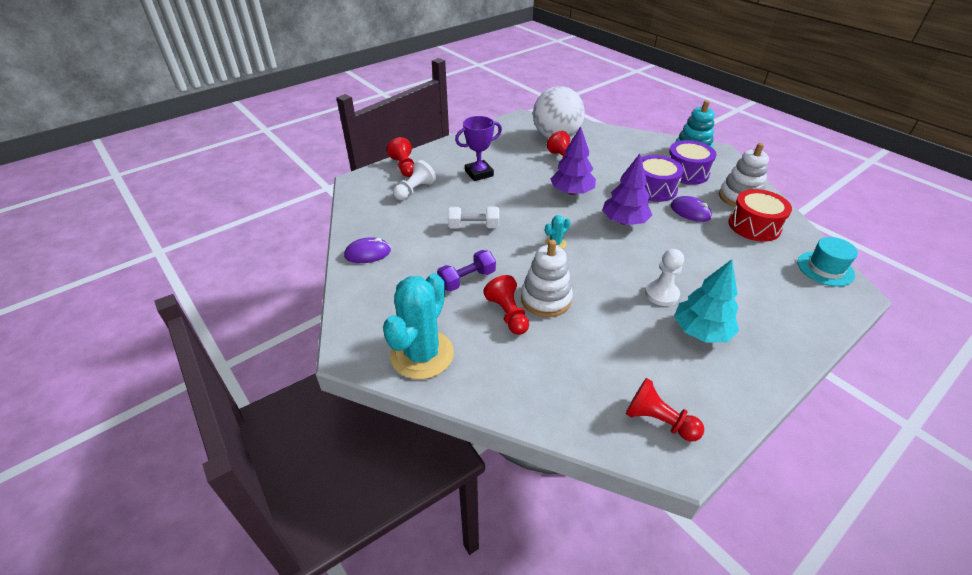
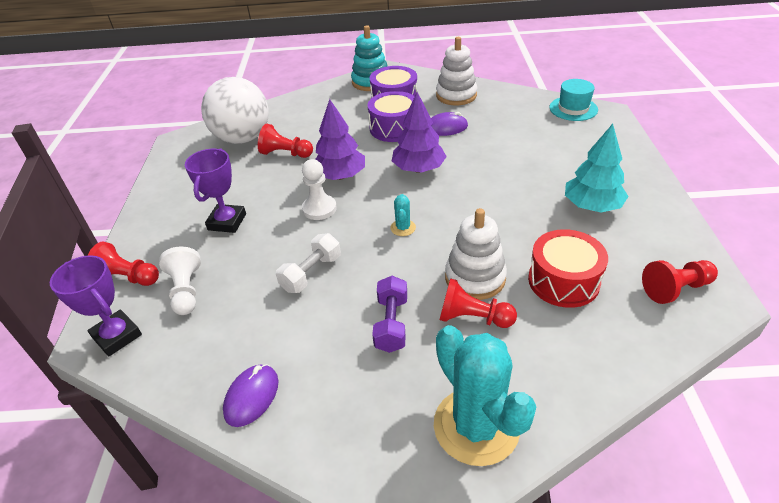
camera: 50 degrees left, 0 degrees up
(365, 187) = (117, 336): none -> purple trophy
(661, 294) = (531, 202): white pawn -> white pawn (319, 209)
(754, 226) = (496, 109): red drum -> red drum (563, 281)

